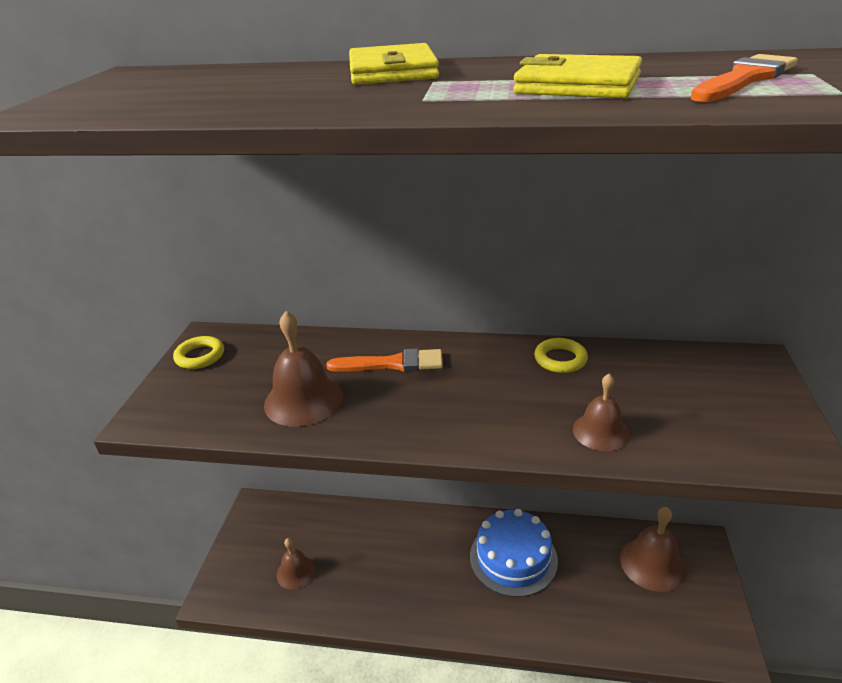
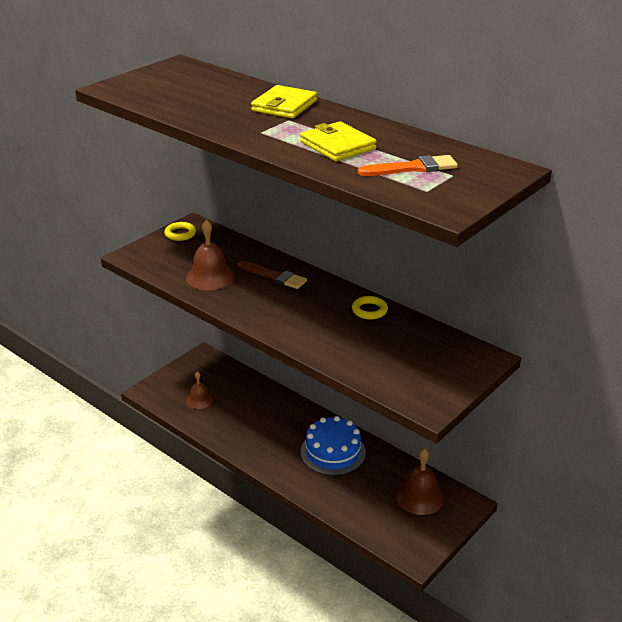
camera: 30 degrees right, 0 degrees up
(392, 363) = (274, 276): orange brush -> brown brush
(600, 431) = (341, 351): brown bell -> none

